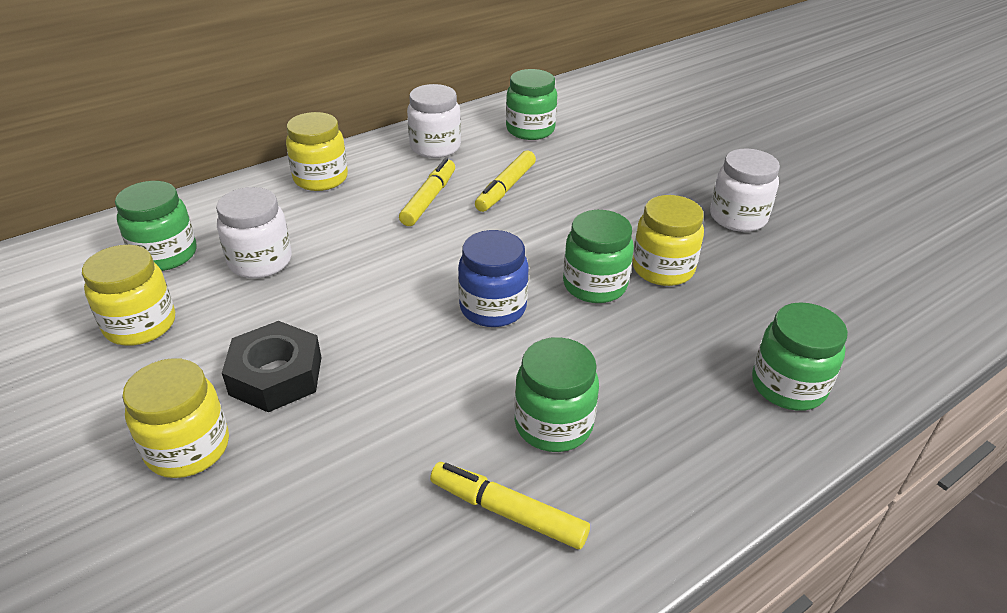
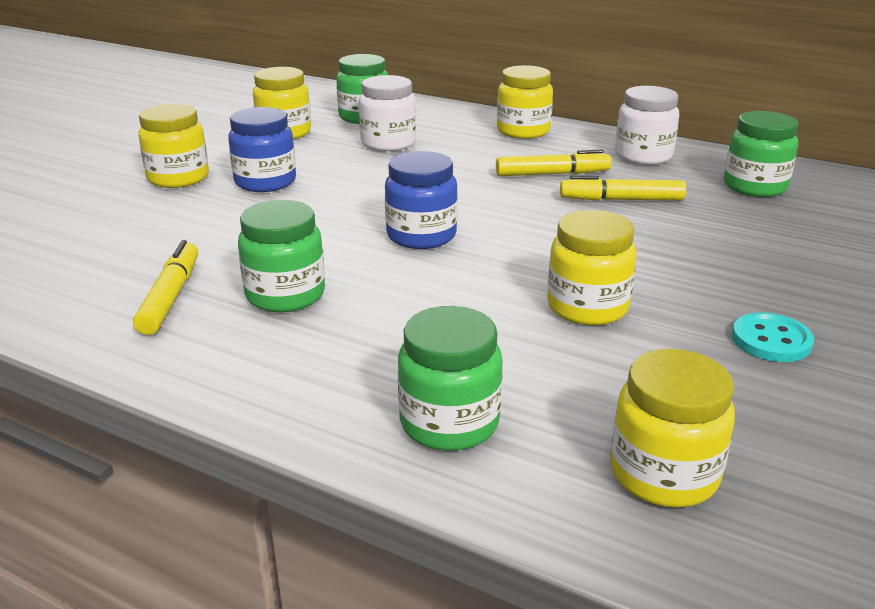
camera: 65 degrees right, 10 degrees down
(276, 376) = (265, 182): black nut -> blue jar
(594, 285) = (510, 275): green jar -> none
(738, 217) = (771, 340): white jar -> turquoise button
(864, 316) = (663, 474): none -> yellow jar

